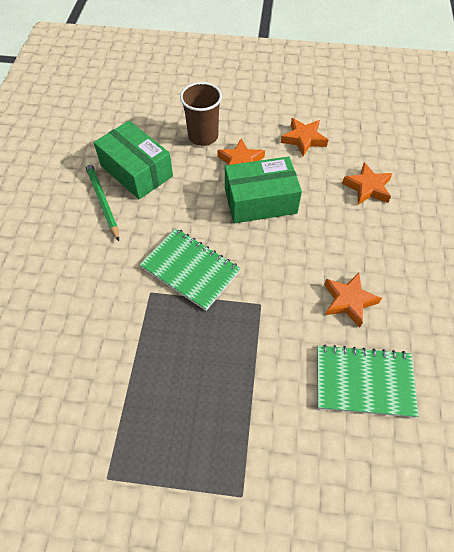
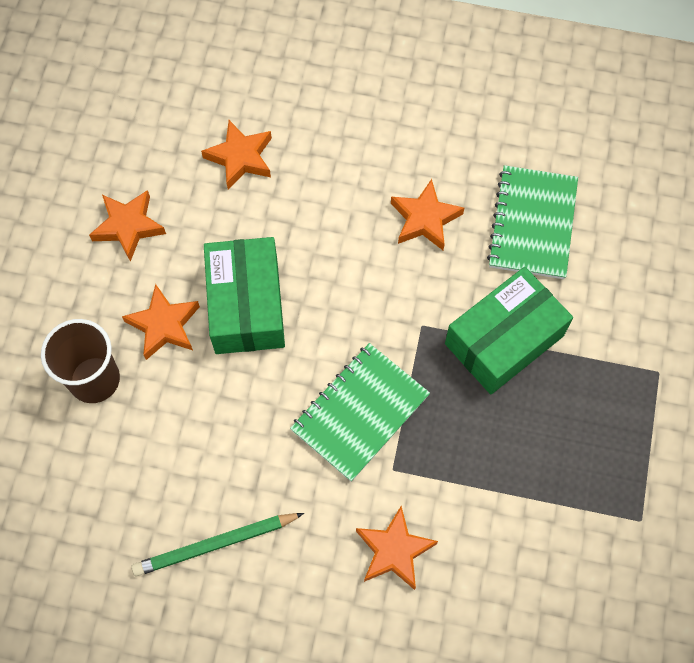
camera: 85 degrees left, 10 degrees up
(92, 296) = (394, 551): none -> orange star
(136, 171) = (157, 490): green box -> green box (504, 339)

